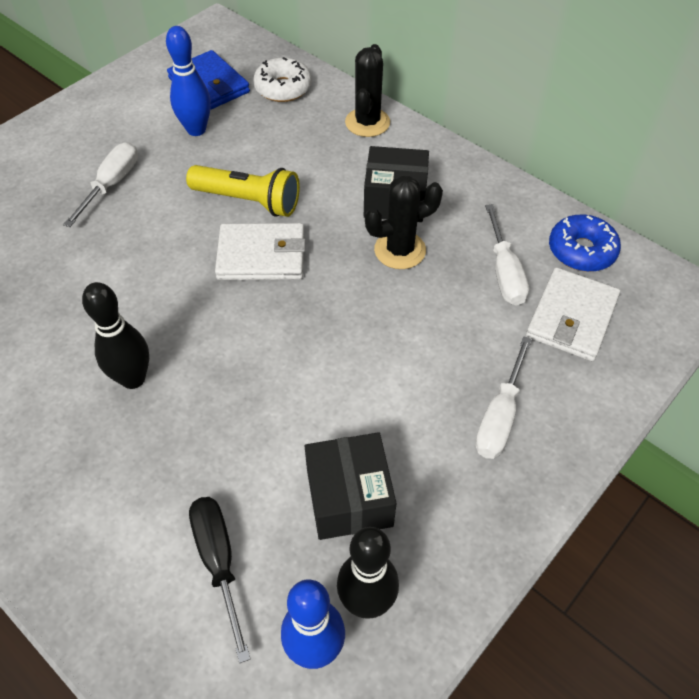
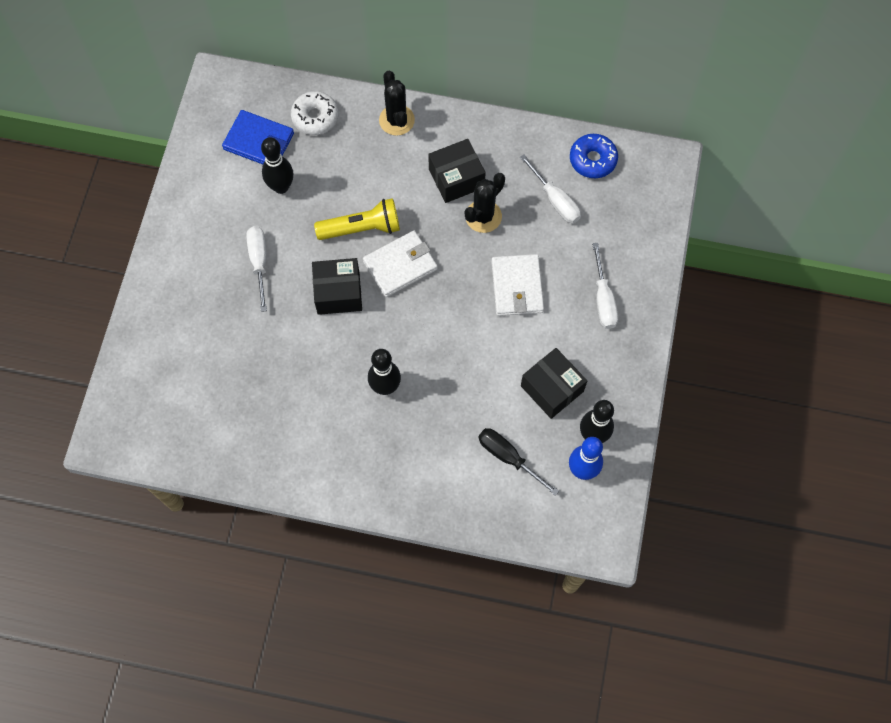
camera: 30 degrees left, 15 degrees up
(168, 251) = (338, 293): none -> black box
(196, 130) = (281, 187): blue bowling pin -> black bowling pin
(571, 317) = (610, 213): white wallet -> white wallet (517, 287)

